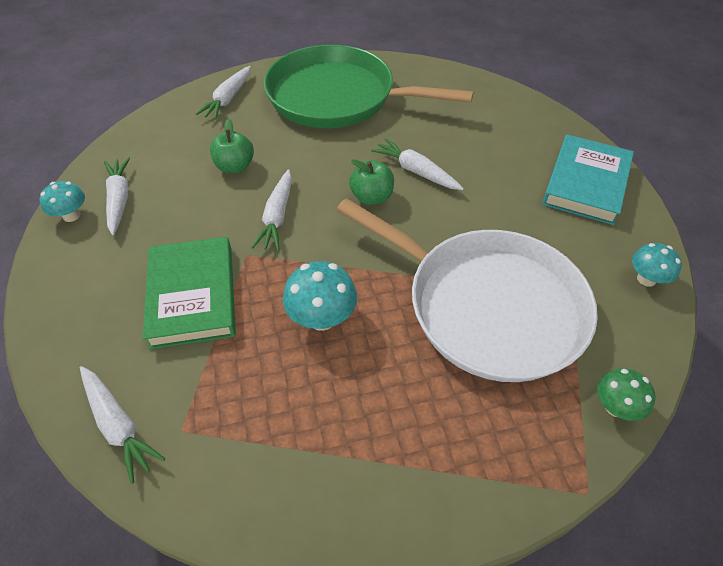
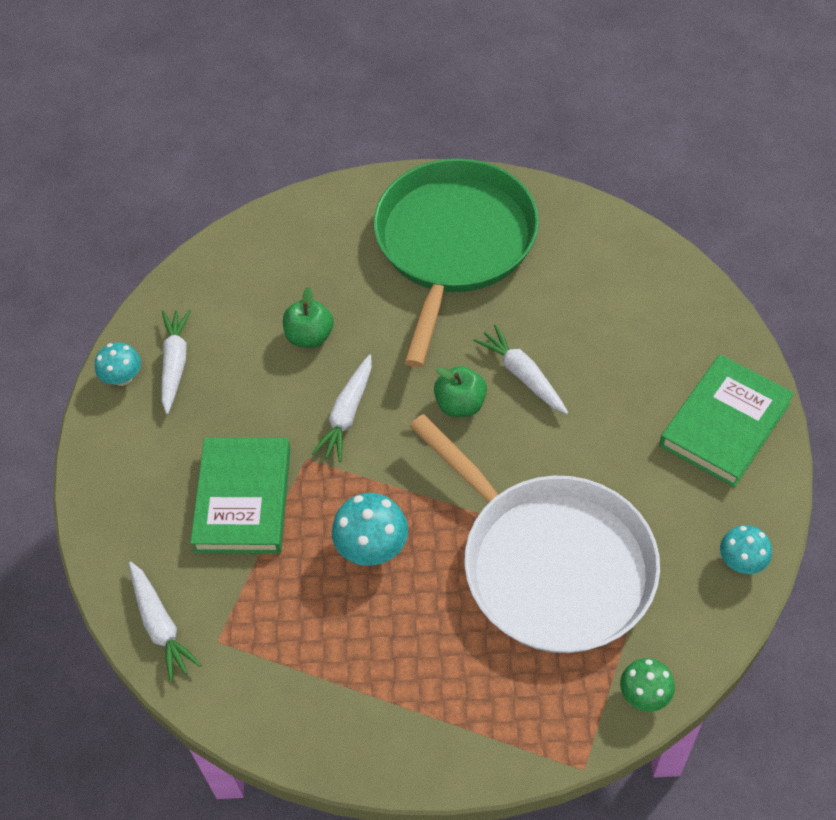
camera: 15 degrees right, 5 degrees up
(228, 99) = (316, 228): white carrot -> none
(337, 97) = (453, 244): green pan -> green pan turned 75 degrees clockwise
(586, 183) = (724, 424): turquoise book -> green book

